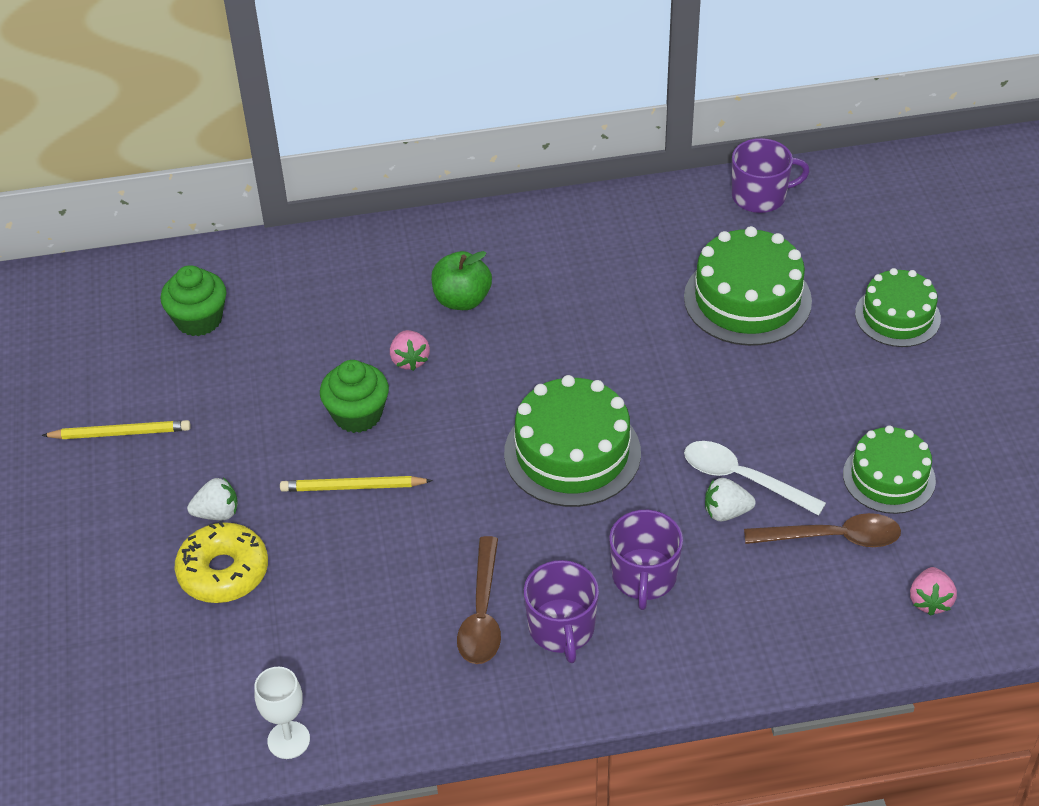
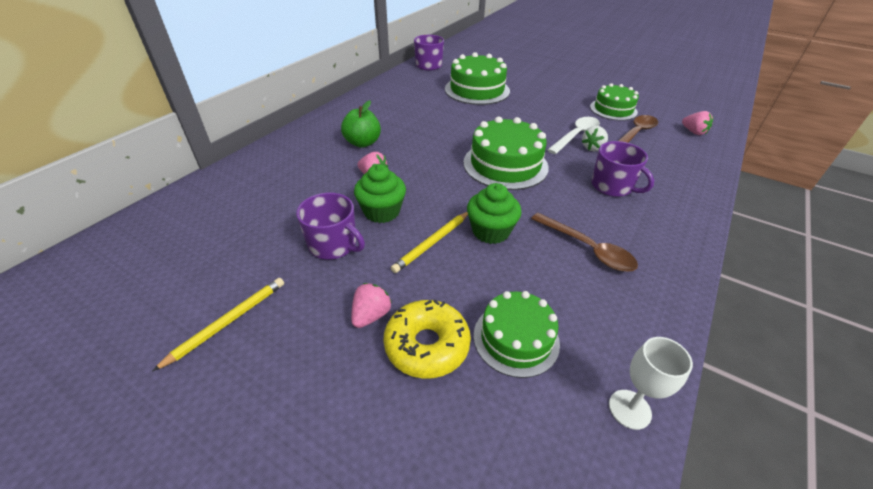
camera: 50 degrees left, 5 degrees down
(199, 320) = (211, 228): green cupcake -> green cupcake (491, 231)
(217, 513) = (371, 315): white strawberry -> pink strawberry
(562, 628) = (626, 228): purple mug -> purple mug (333, 245)
(742, 478) = (576, 135): white spoon -> white spoon turned 150 degrees clockwise
(897, 316) = (530, 73): green cake -> green cake (516, 338)

